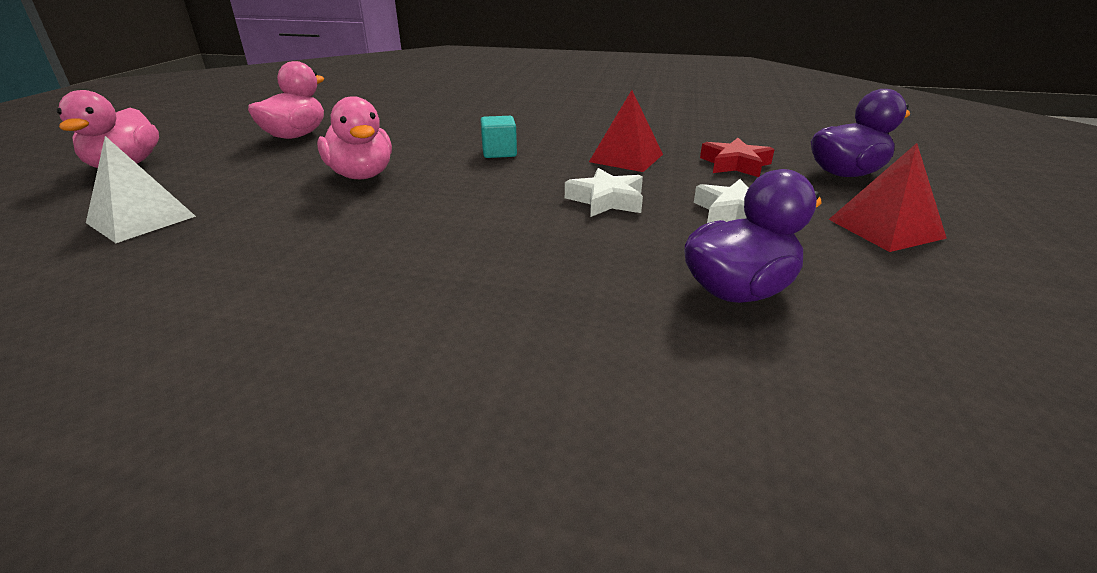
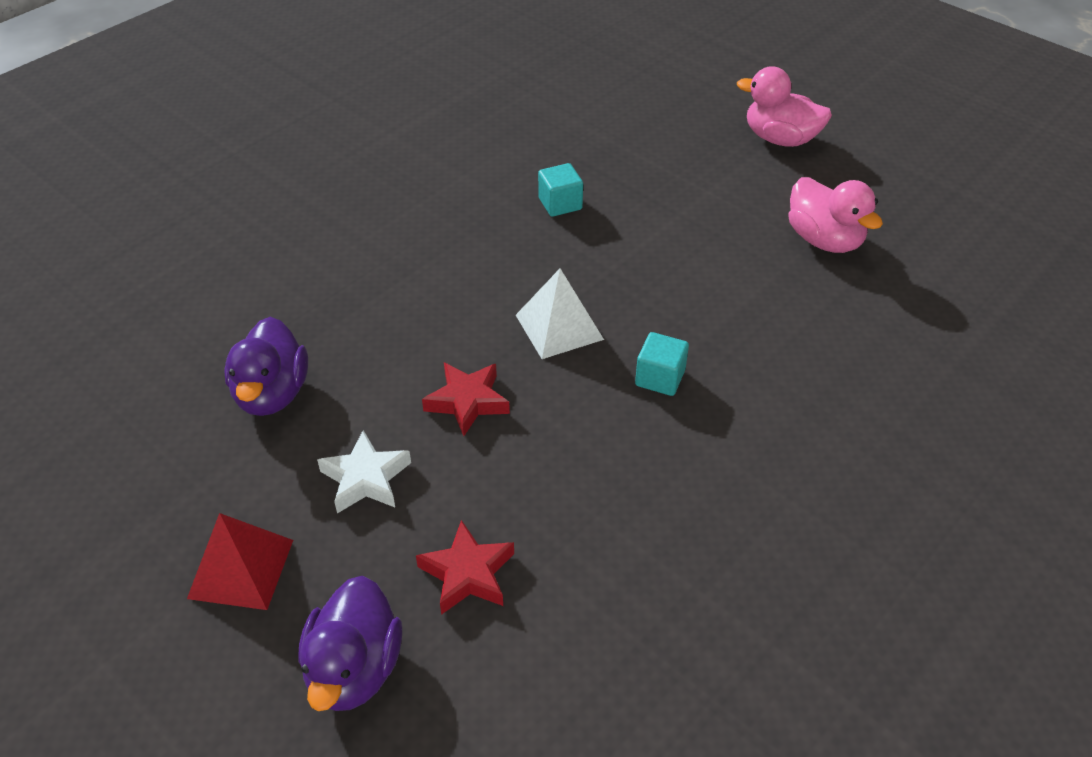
camera: 120 degrees right, 15 degrees up
(141, 219) = (636, 149): white pyramid -> white pyramid (559, 327)
(274, 232) = (560, 204): none -> turquoise cube
(361, 175) = (656, 264): pink duck -> none
(606, 200) = (467, 401): white star -> red star
(626, 158) = (564, 480): red pyramid -> none

